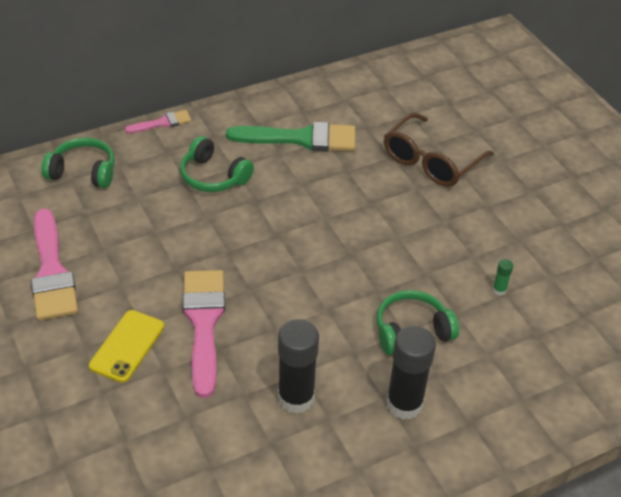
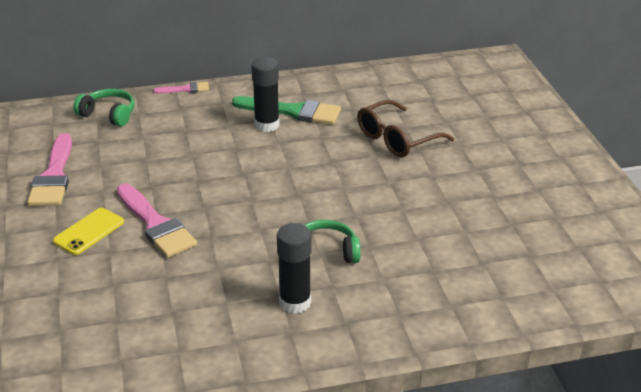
camera: 15 degrees right, 10 degrees down
(204, 323) = (156, 224): pink brush -> pink brush turned 135 degrees clockwise
(213, 176) = (209, 129): green headphones -> none
(296, 398) = (206, 285): black glue stick -> black glue stick (267, 125)
(499, 290) = (414, 235): green glue stick -> none

